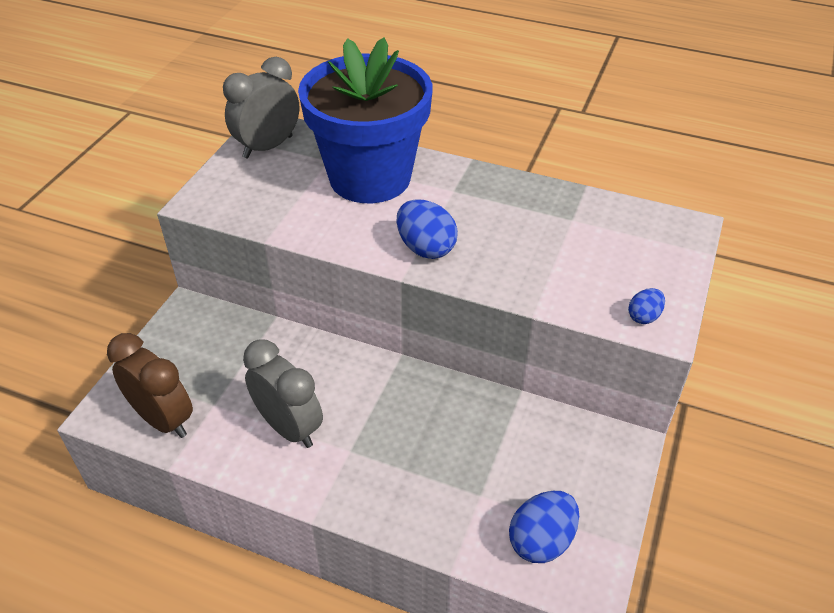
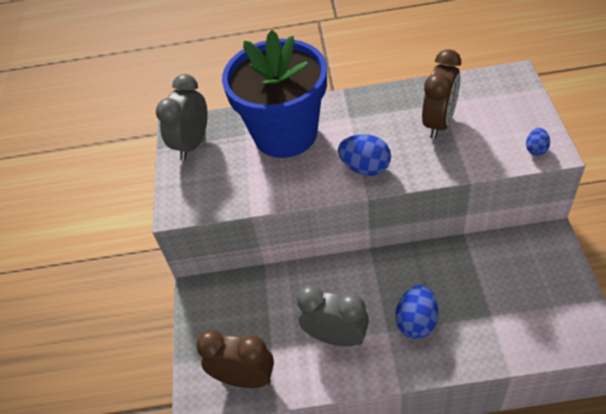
camera: 20 degrees left, 5 degrees up
(541, 540) = (548, 325): blue egg -> blue egg (416, 322)
(550, 238) = (439, 123): none -> brown clock

